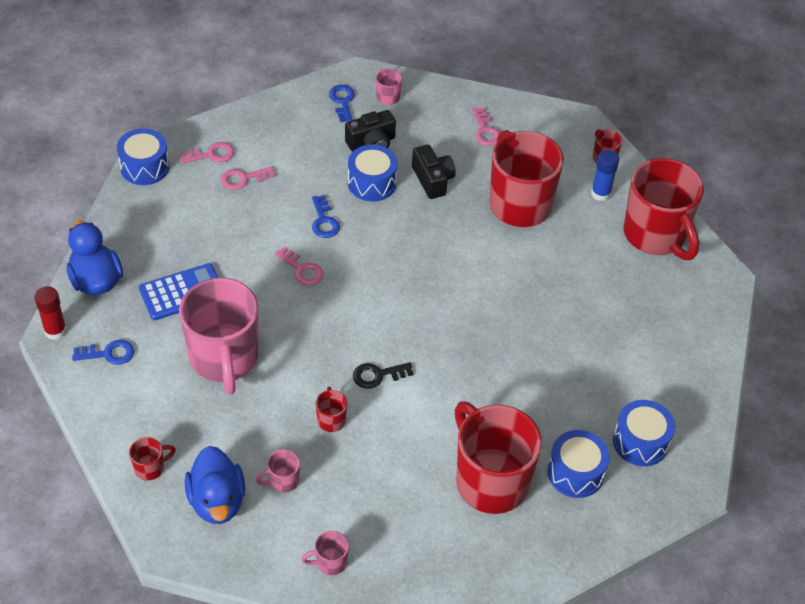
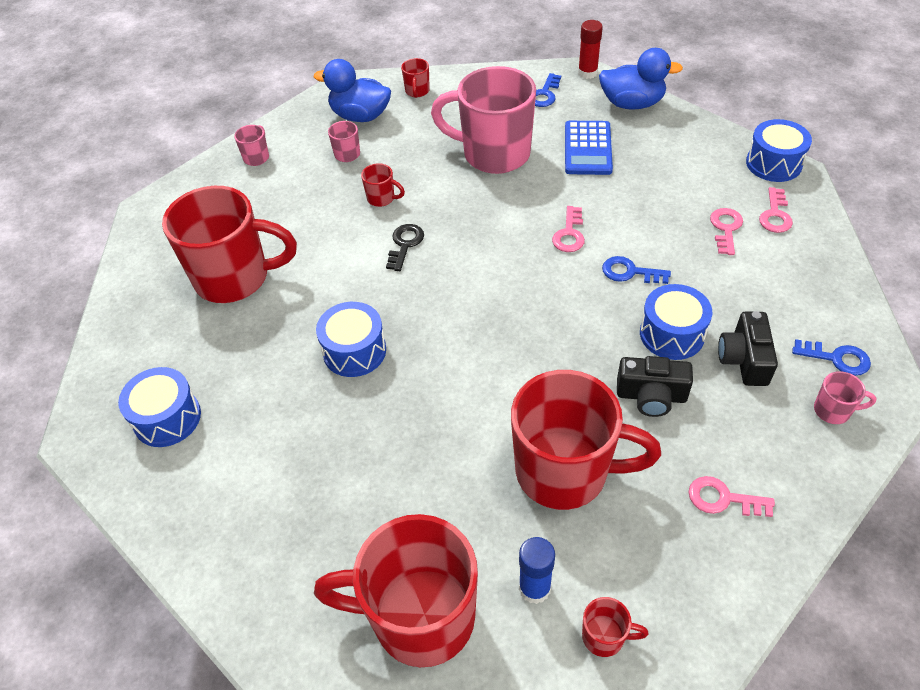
camera: 125 degrees right, 0 degrees up
(302, 270) = (569, 234): pink key -> pink key turned 60 degrees counterclockwise
(575, 473) = (186, 345): blue drum -> blue drum (354, 351)

